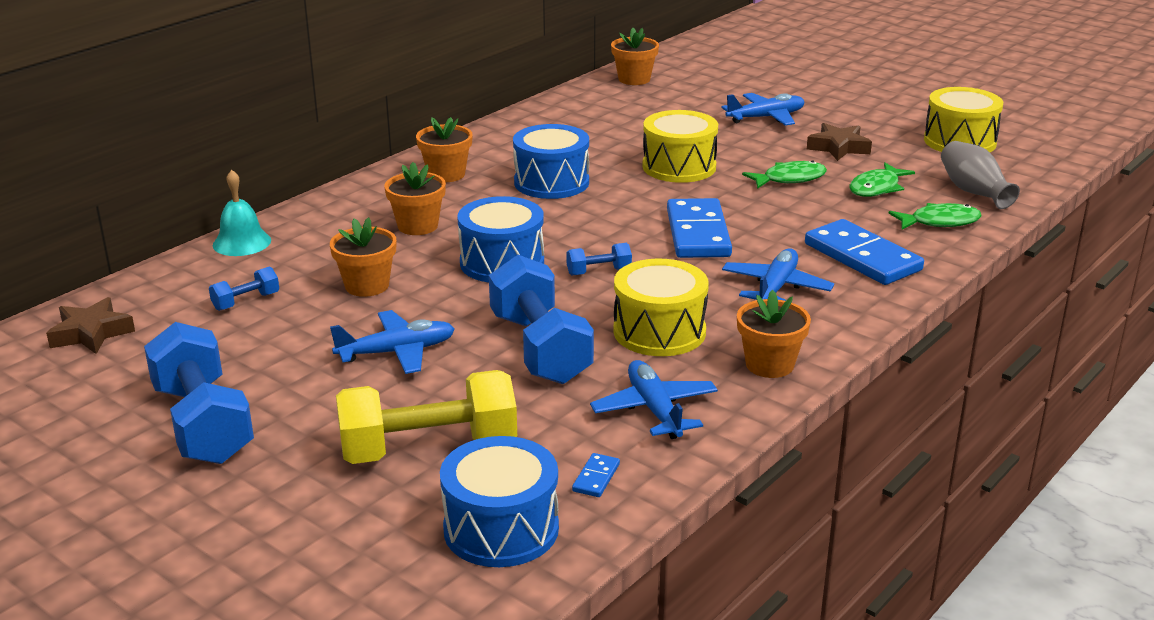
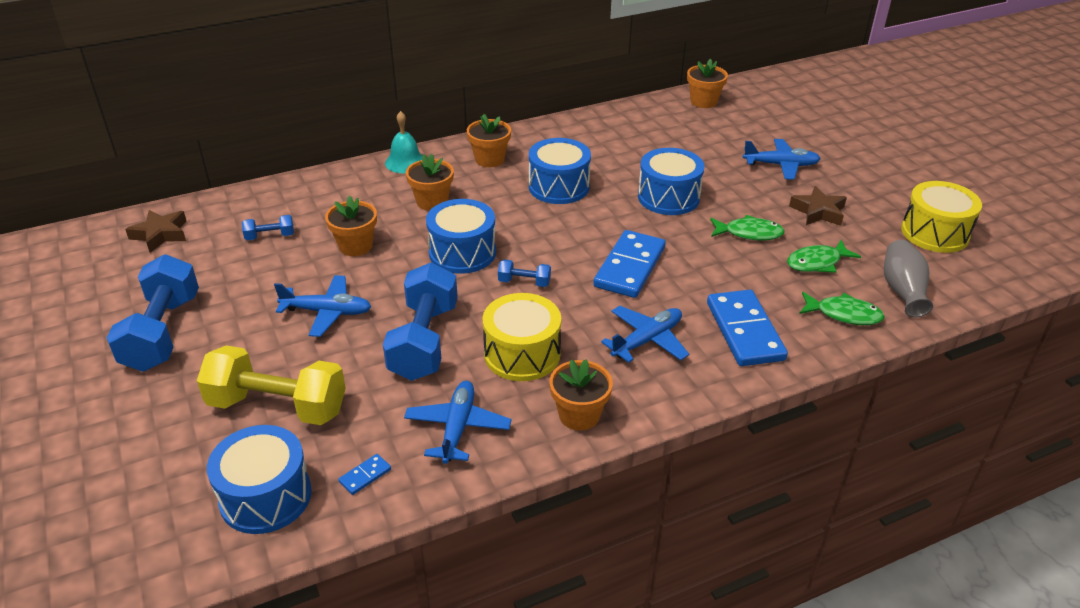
camera: 25 degrees right, 10 degrees up
(242, 242) = (308, 184): turquoise bell -> turquoise bell (405, 162)
(679, 167) = (668, 197): yellow drum -> blue drum

